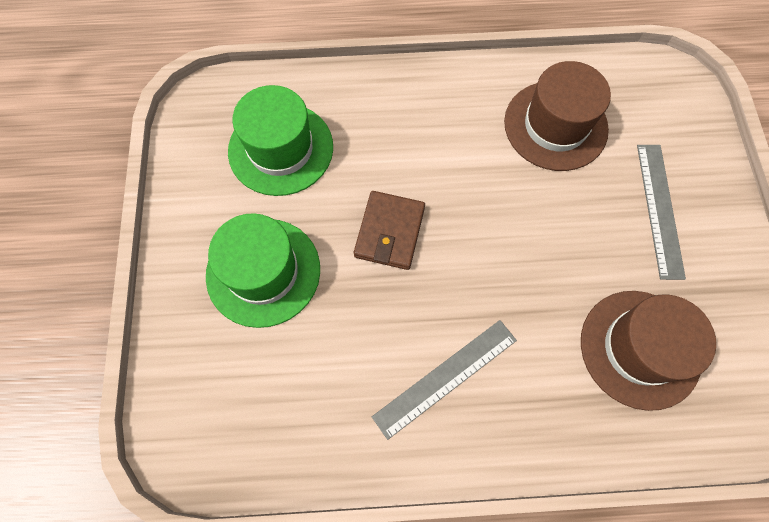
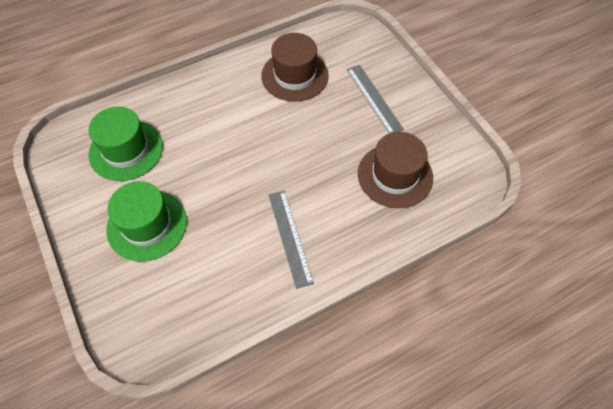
camera: 25 degrees left, 10 degrees down
(389, 232) = (219, 171): brown wallet -> none
(445, 378) = (290, 237): grey ruler -> grey ruler turned 45 degrees counterclockwise

